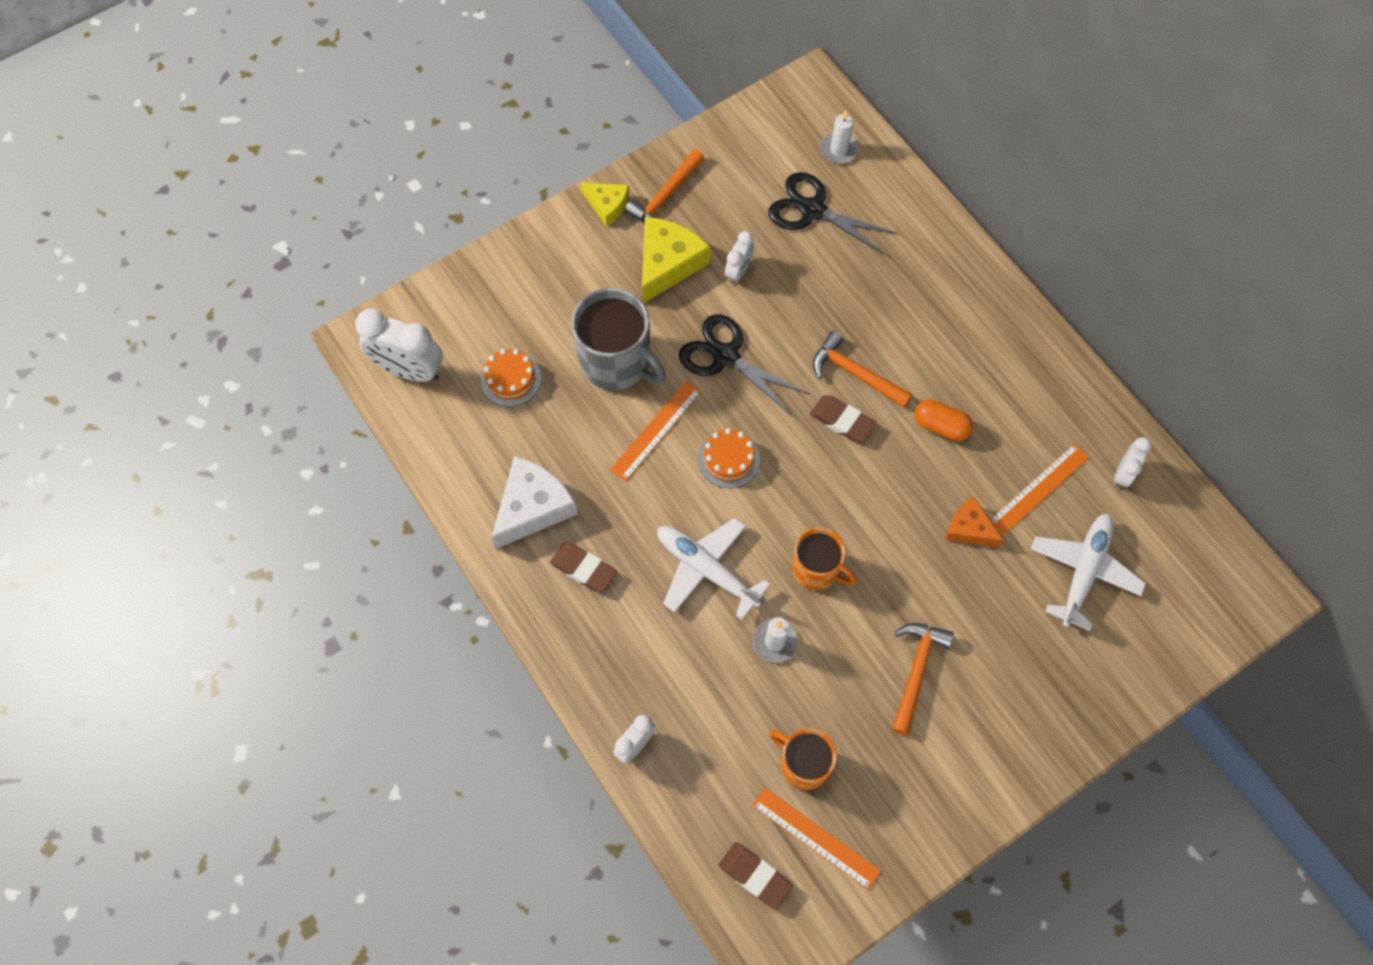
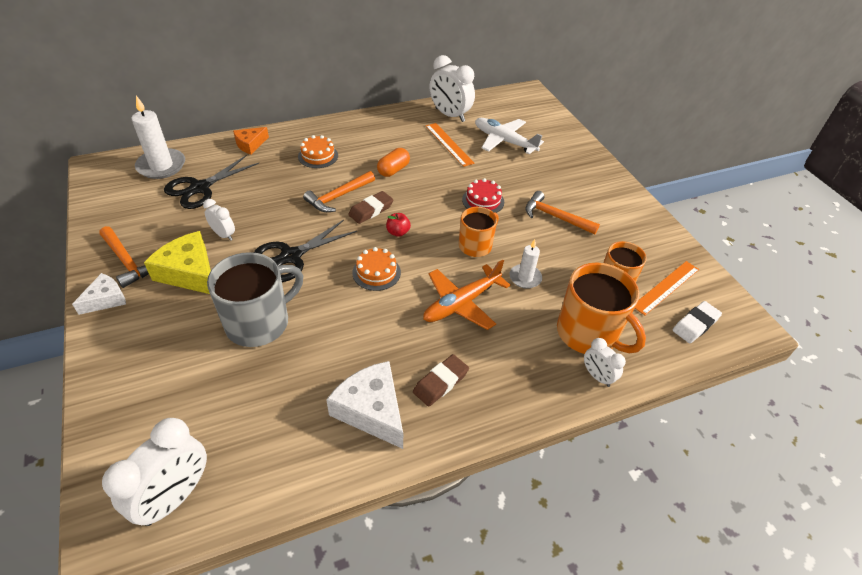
camera: 80 degrees left, 20 degrees down
(510, 379) = (234, 404): orange cake -> orange cake (318, 156)
(607, 205) = (106, 299): yellow cheese -> white cheese
(656, 430) = (334, 309): orange ruler -> none
(699, 731) = (588, 333): none -> orange mug
(707, 570) = (462, 303): white plane -> orange plane
(755, 876) = (695, 324): brown eraser -> white eraser
(809, 465) = (398, 232): none -> red apple
(839, 149) = (161, 166): white candle -> white candle, size x1.68
(916, 563) = (483, 201): none -> red cake
(969, 528) = (466, 175): orange cheese -> orange cheese (250, 144)
(1123, 474) = (449, 115): white clock -> white clock, size x1.84

